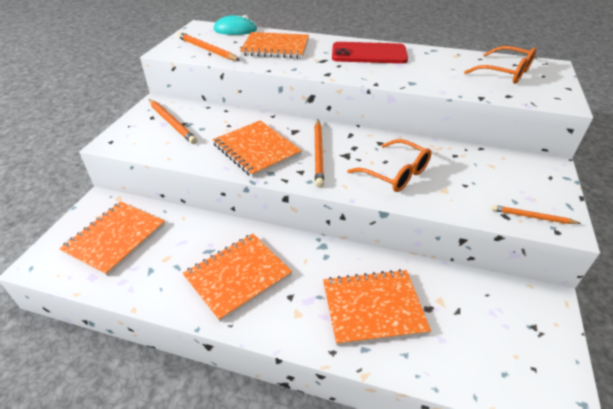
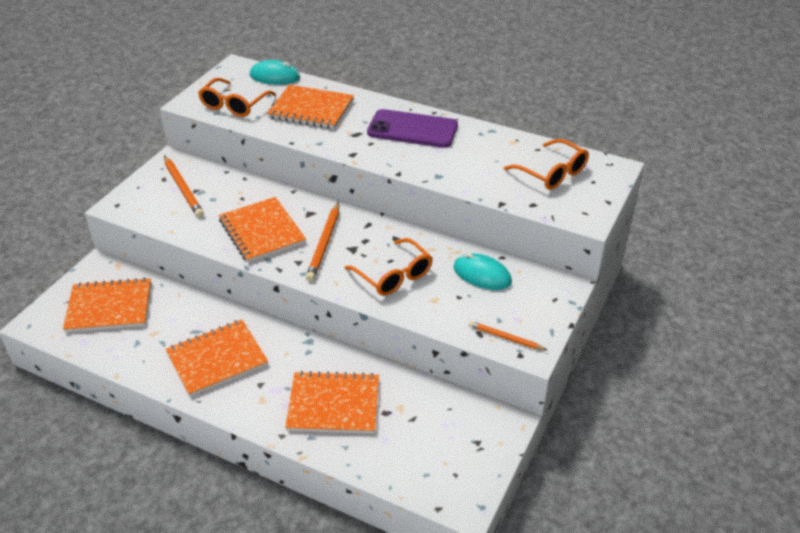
camera: 10 degrees right, 0 degrees up
(115, 238) = (109, 307): orange notebook -> orange notebook turned 45 degrees clockwise
(207, 49) = (234, 105): orange pencil -> orange glasses
(369, 54) = (412, 129): red phone -> purple phone
(473, 164) = (482, 275): none -> turquoise mouse

